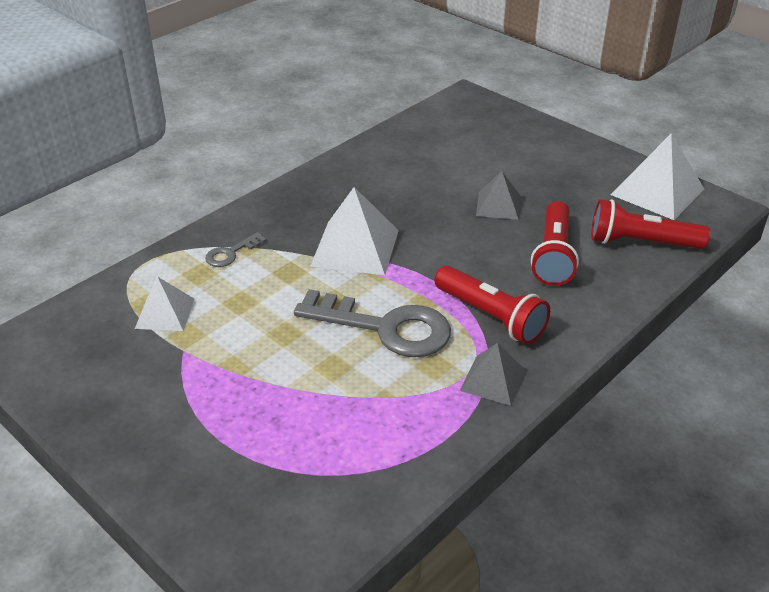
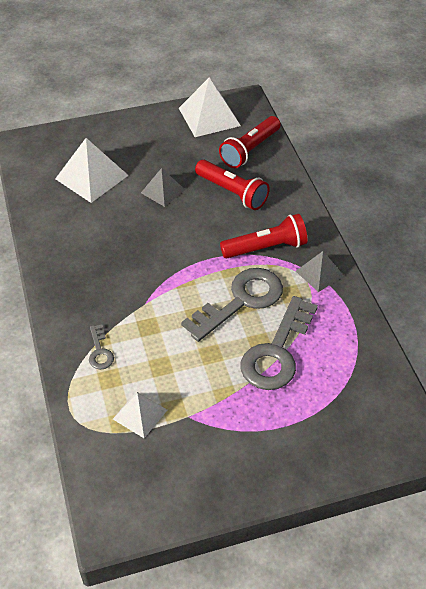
camera: 60 degrees left, 10 degrees up
(329, 388) = (277, 351): none -> grey key
(355, 247) = (149, 281): white pyramid -> white pyramid (91, 177)

